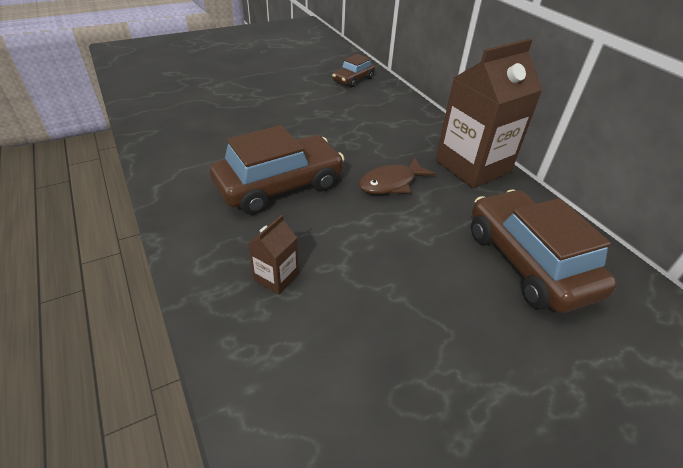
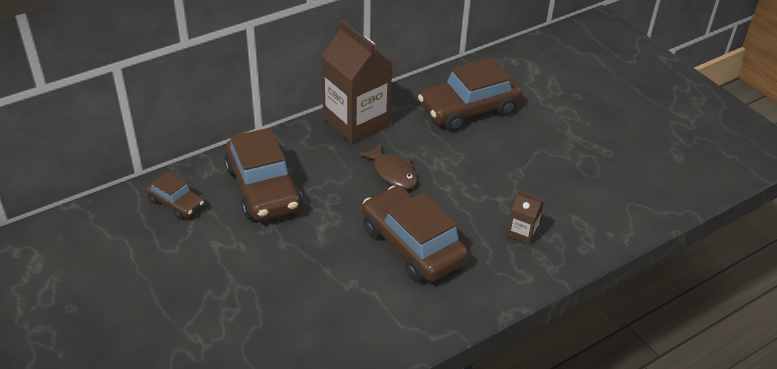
camera: 95 degrees left, 0 degrees up
(368, 112) = (263, 189): none -> brown car

